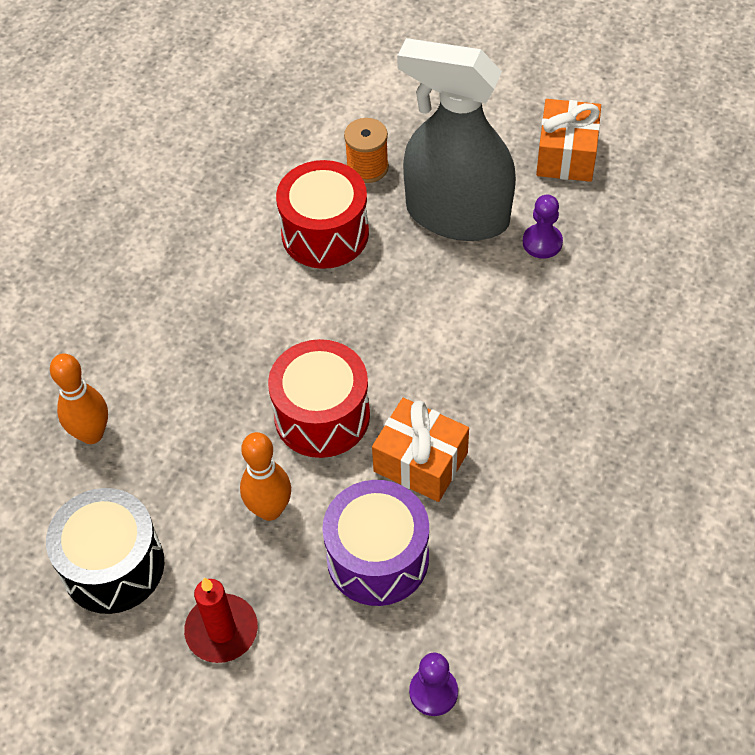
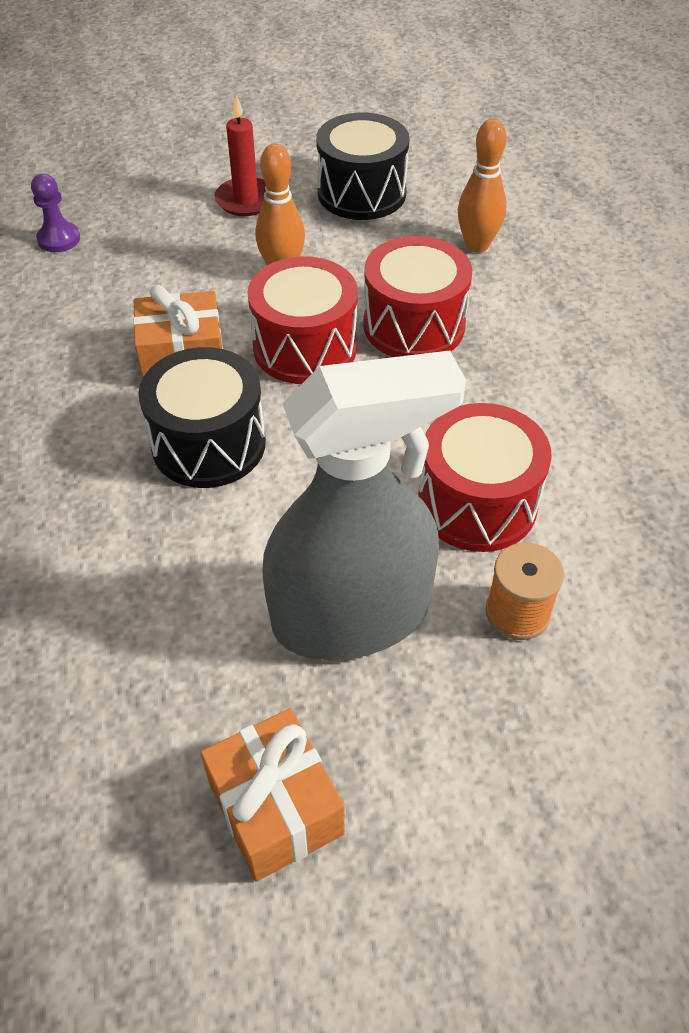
camera: 140 degrees right, 5 degrees down
(225, 385) = (414, 325): none -> red drum
(377, 558) = (165, 285): purple drum -> none
(455, 373) = (209, 444): none -> black drum
(542, 242) = (217, 643): purple pawn -> none

